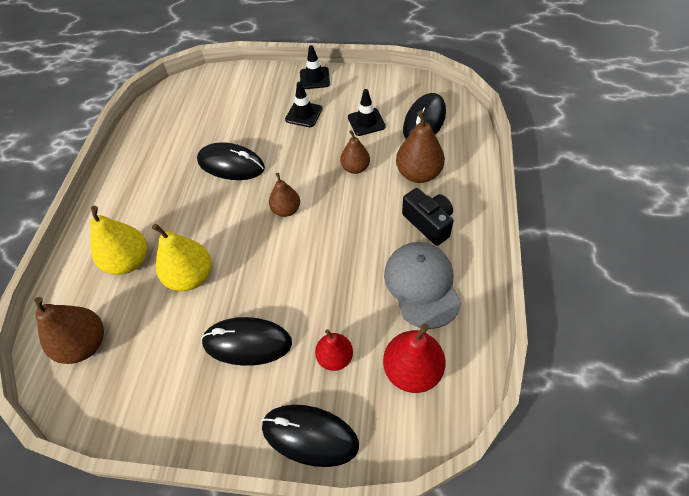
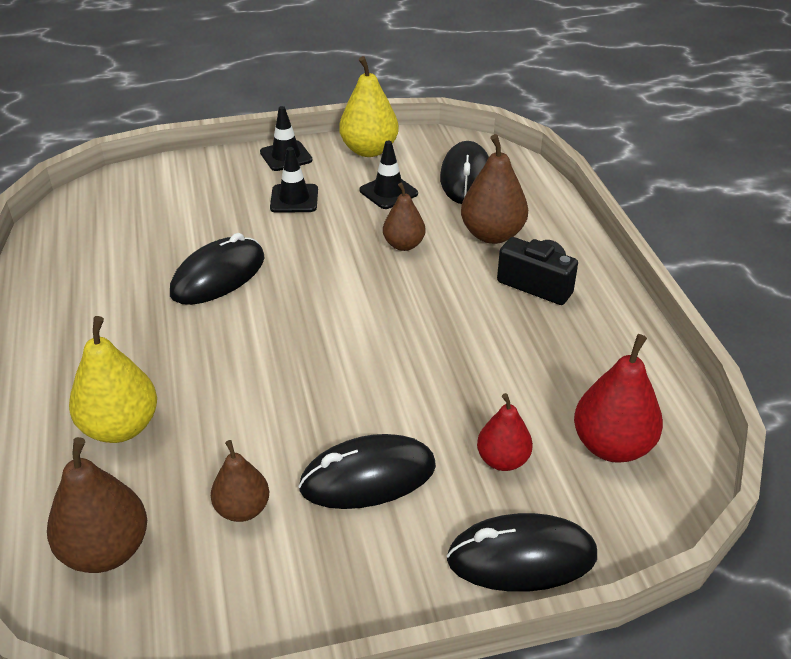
camera: 25 degrees left, 15 degrees down
(191, 277) = (234, 421): yellow pear -> yellow pear (369, 150)
(231, 165) = (218, 276): black mouse -> black mouse turned 45 degrees counterclockwise
(286, 210) = (333, 311): brown pear -> brown pear (242, 509)
(422, 285) = (568, 352): grey cap -> none

